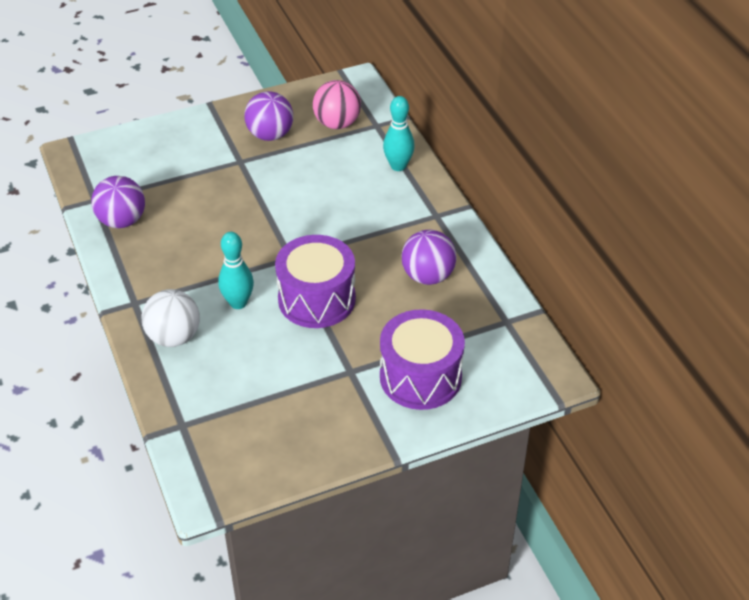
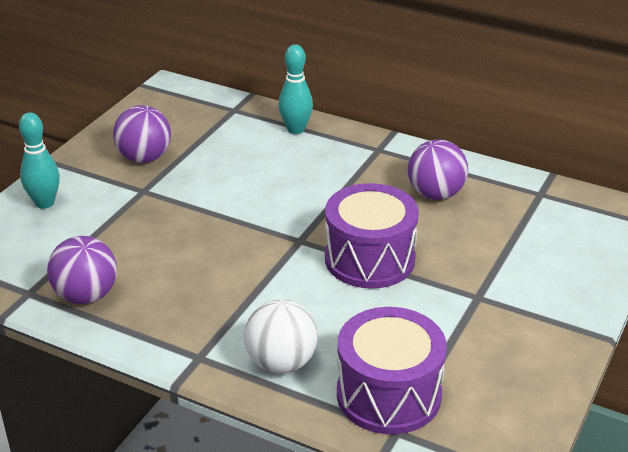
camera: 40 degrees left, 10 degrees down
(238, 303) = (303, 300): turquoise bowling pin -> turquoise bowling pin (44, 203)
(337, 123) = (196, 123): pink ball -> none
(420, 377) = (538, 268): purple drum -> purple drum (388, 394)

